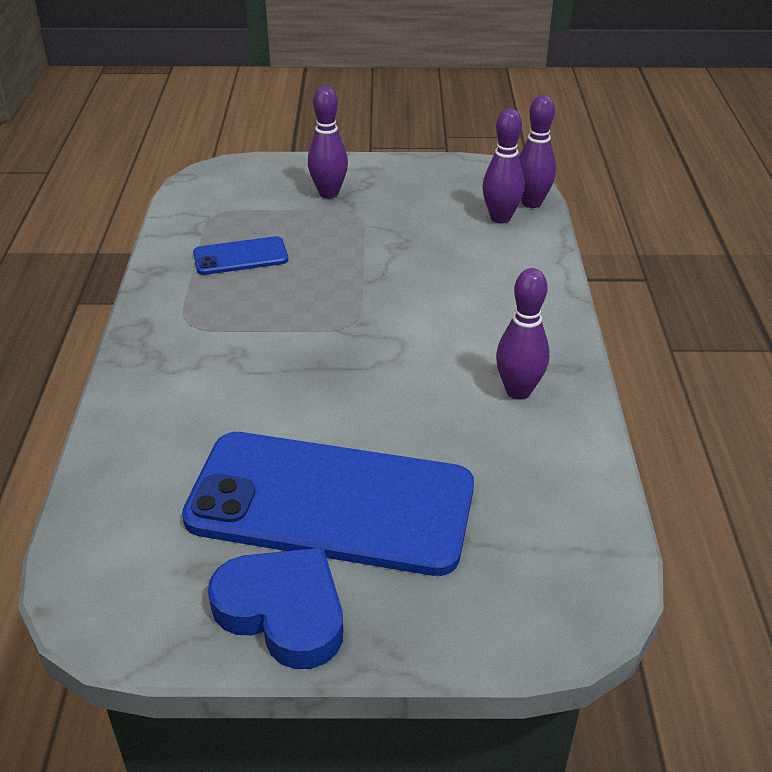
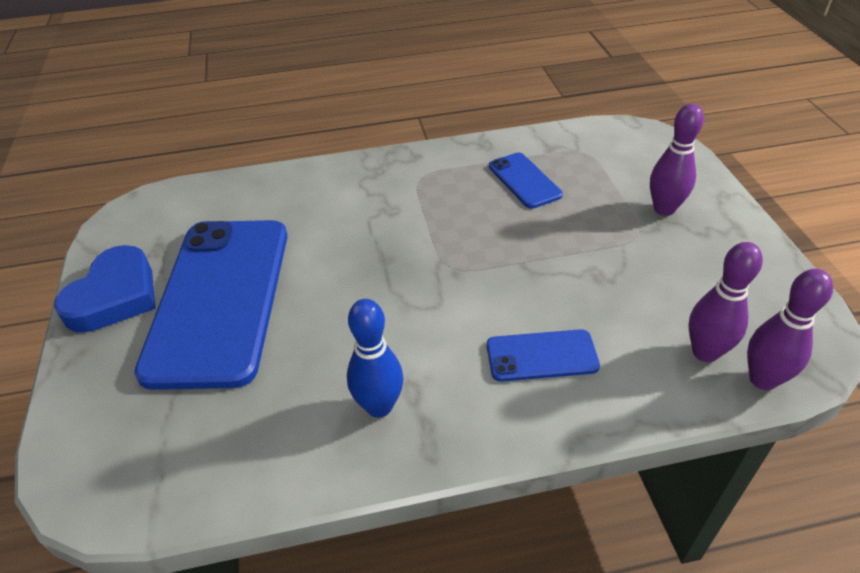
camera: 80 degrees right, 5 degrees up
(483, 292) = (541, 356): none -> blue phone
(518, 391) = (379, 406): purple bowling pin -> blue bowling pin

